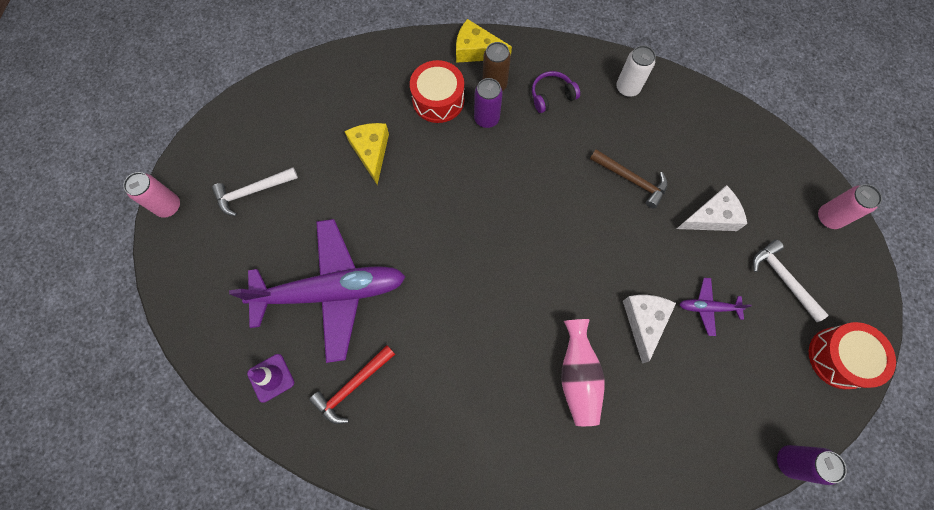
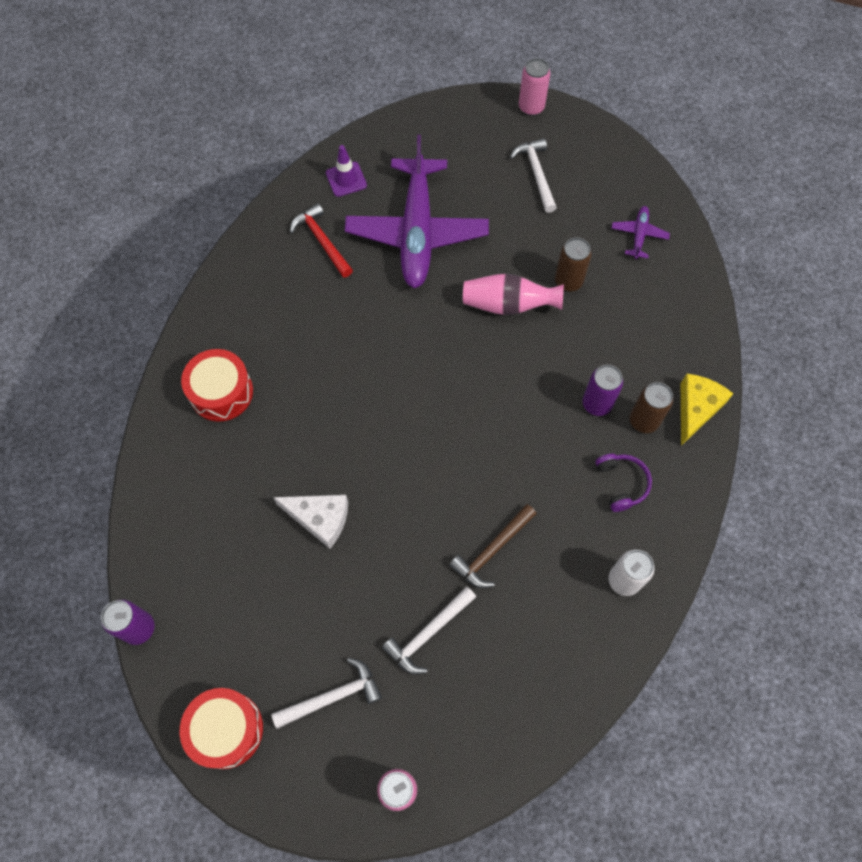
camera: 100 degrees right, 5 degrees down
(371, 152) = (568, 281): yellow cheese -> brown can
(438, 100) = (628, 356): red drum -> red drum (221, 392)
(577, 376) = (280, 437): pink vase -> pink vase (508, 305)
(708, 307) = (319, 594): purple plane -> purple plane (639, 235)
(711, 217) = (427, 634): white cheese -> white hammer

